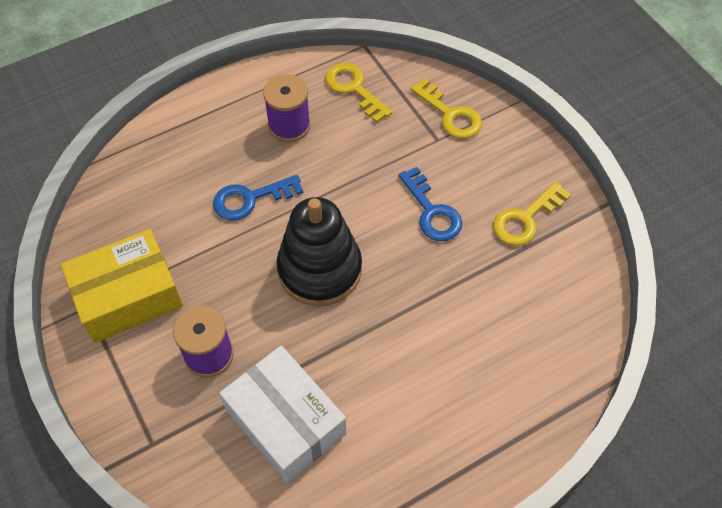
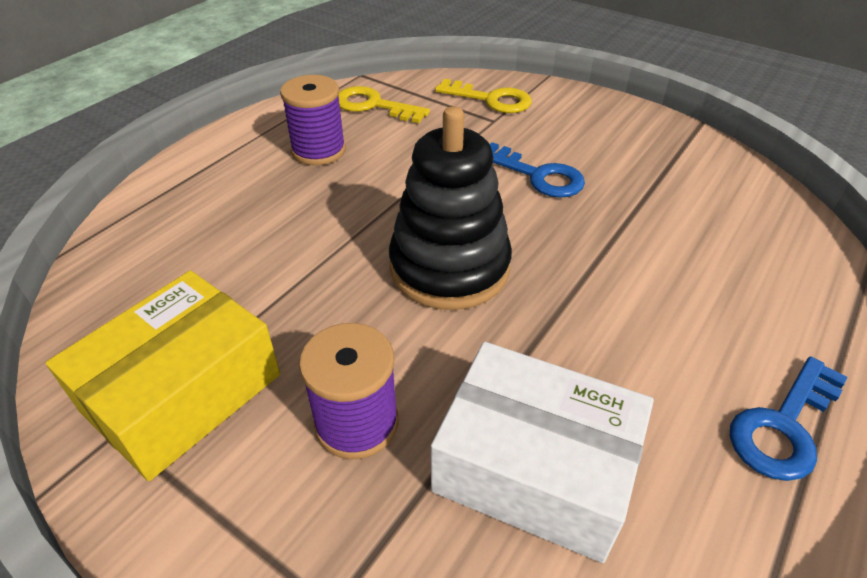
camera: 25 degrees left, 15 degrees down
(250, 199) = (311, 227): blue key -> blue key (783, 426)
(525, 219) = (639, 154): yellow key -> none

